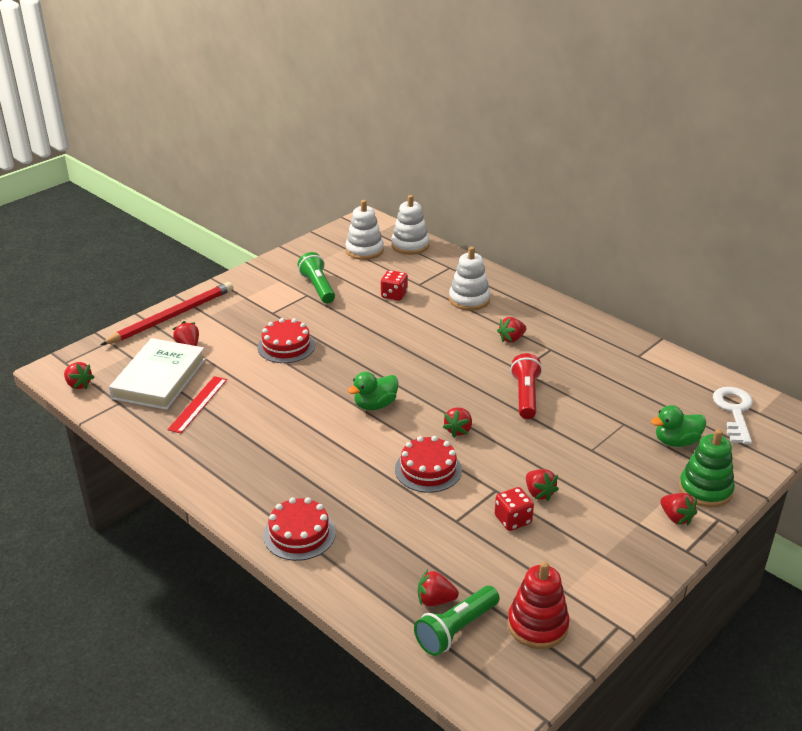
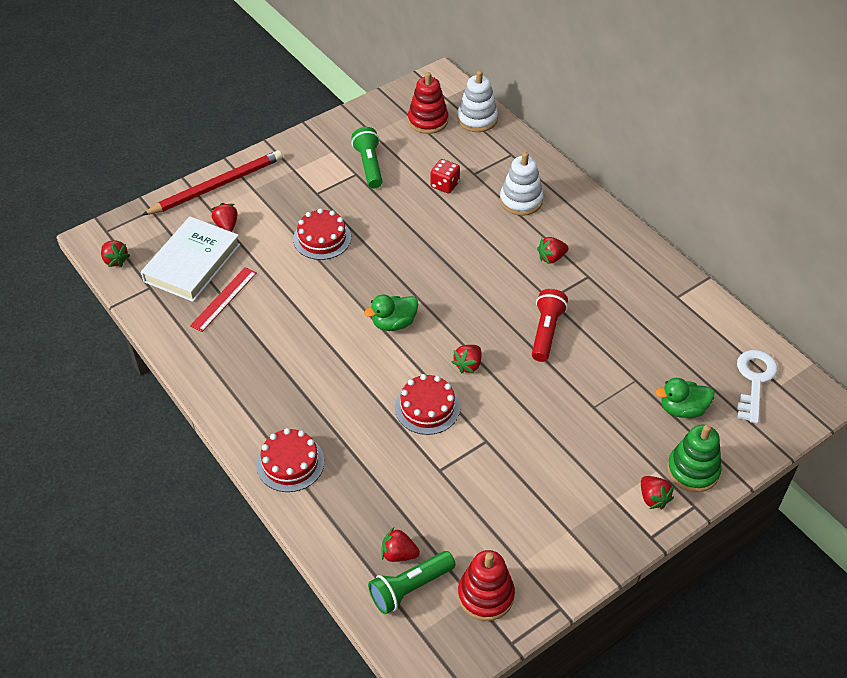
camera: 10 degrees right, 15 degrees up
(364, 250) = (428, 121): white stacking toy -> red stacking toy
(513, 520) = (494, 477): red dice -> none
(539, 493) = (527, 450): red strawberry -> none

